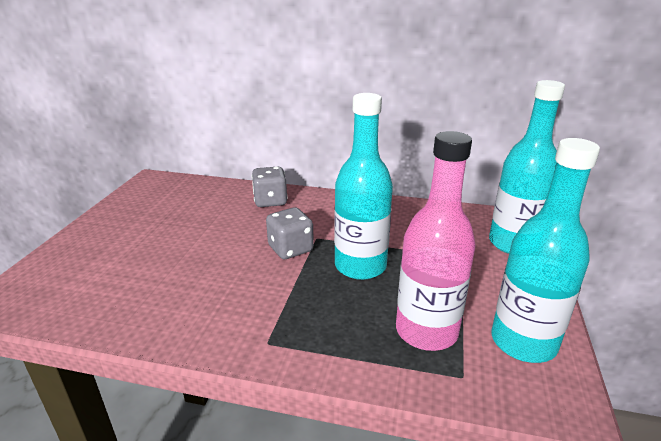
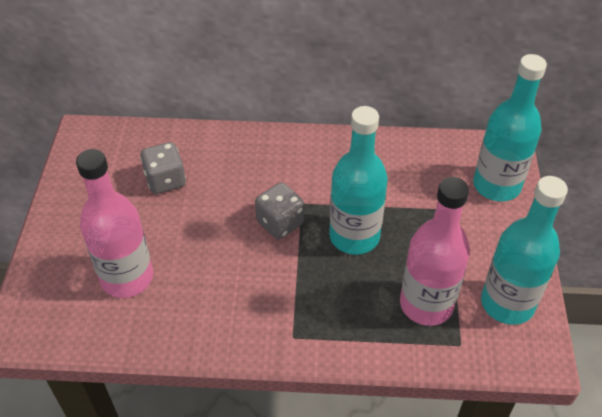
camera: 10 degrees left, 20 degrees up
(125, 273) = (127, 278): none -> pink bottle
(270, 201) = (236, 153): grey dice -> grey dice (165, 180)

